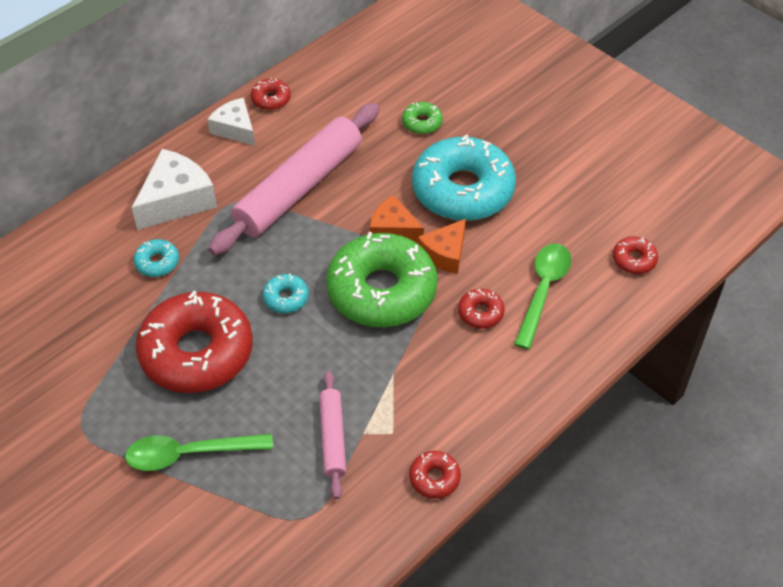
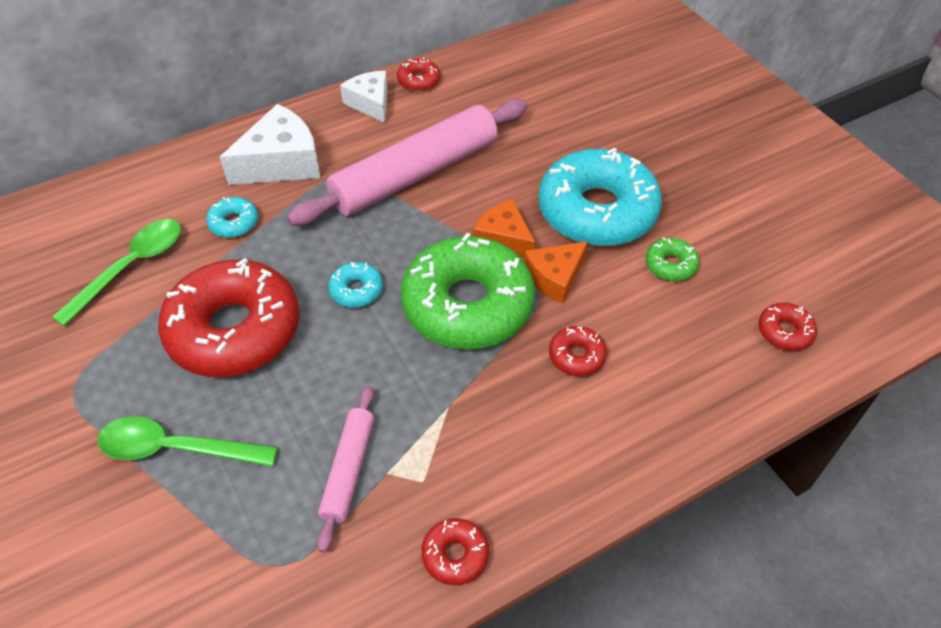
camera: 15 degrees right, 0 degrees up
(422, 123) = (573, 132): green donut -> green donut (670, 265)
(543, 290) = (661, 345): green spoon -> green spoon (132, 267)

